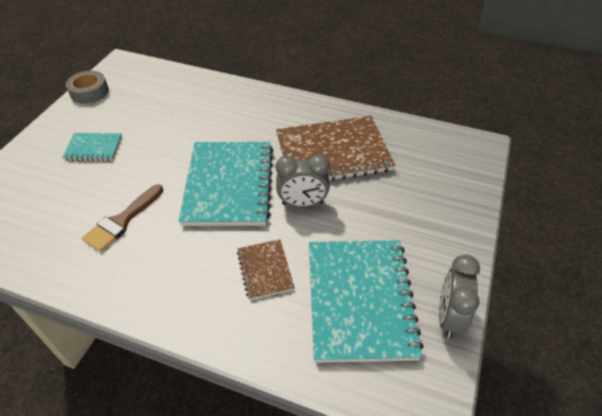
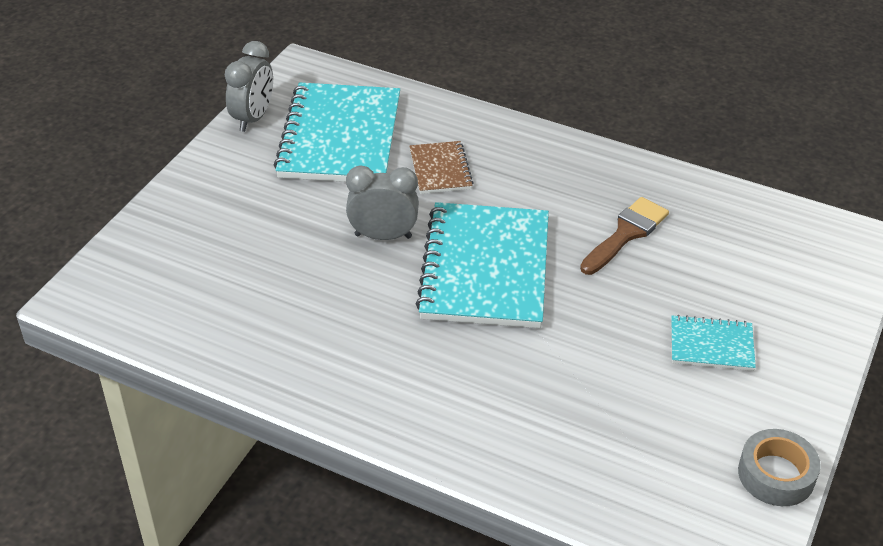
camera: 175 degrees left, 5 degrees down
(333, 153) = (320, 305): brown notebook -> none

